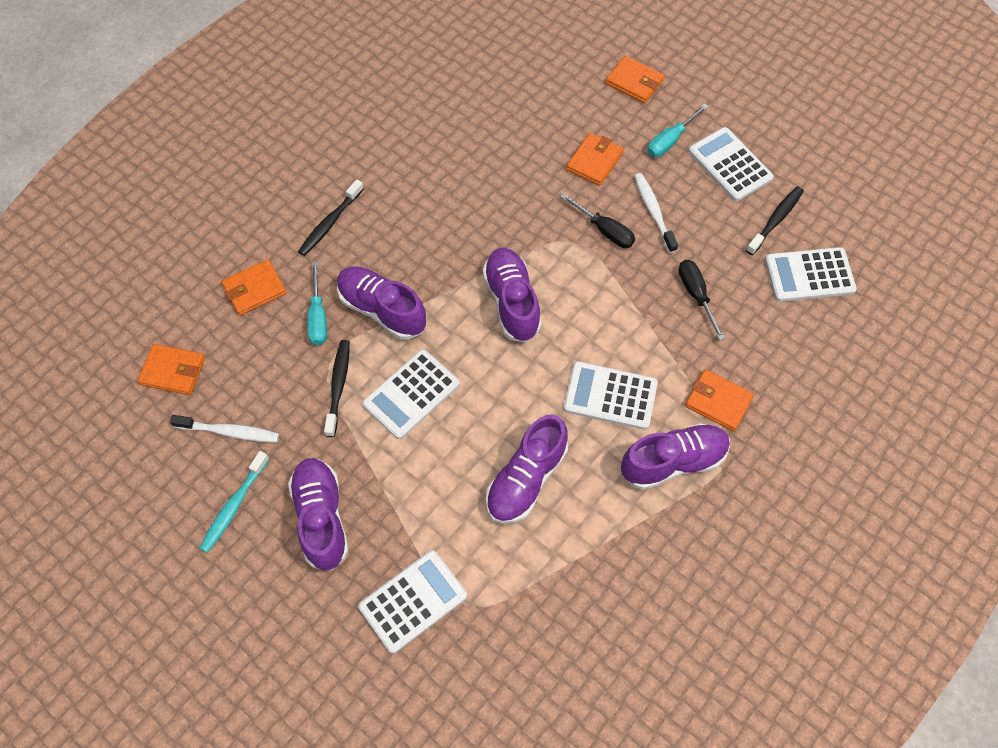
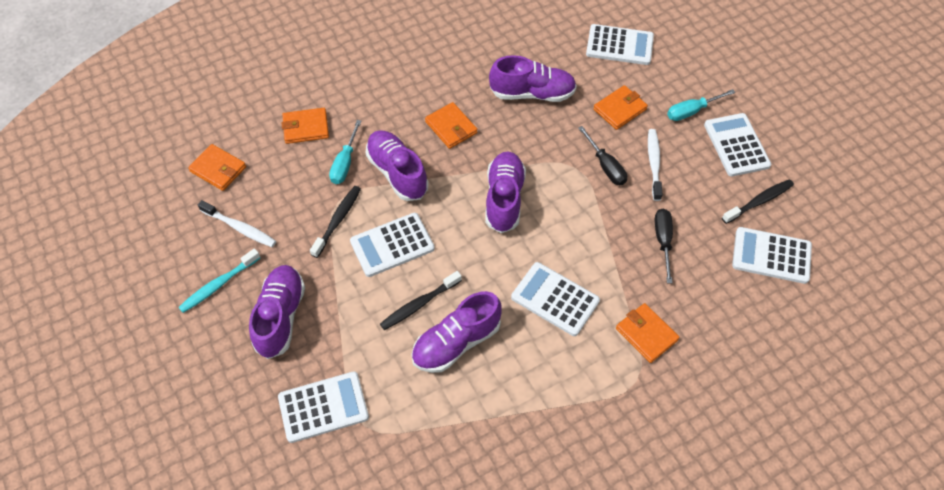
camera: 20 degrees right, 5 degrees down
(330, 223) = (385, 95): black toothbrush -> black toothbrush (419, 304)
(565, 87) = (619, 45): none -> white calculator
(634, 82) = (680, 57): orange wallet -> orange wallet (451, 127)
(673, 462) = (586, 370): purple shoe -> purple shoe (532, 93)

